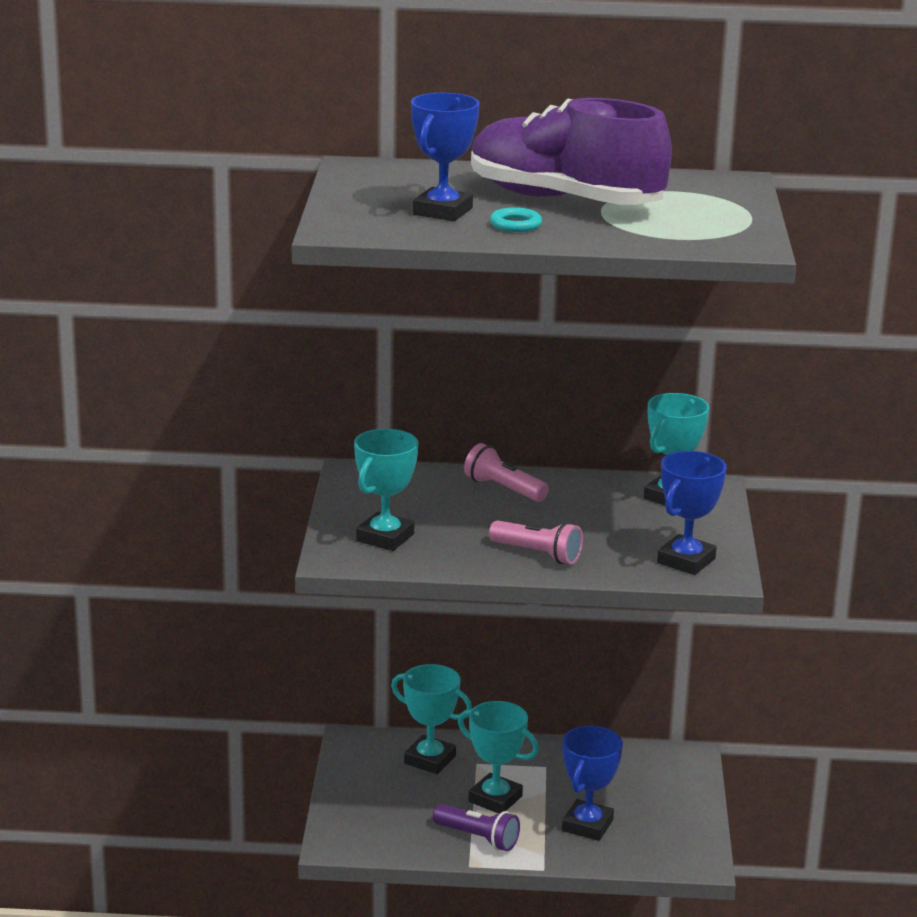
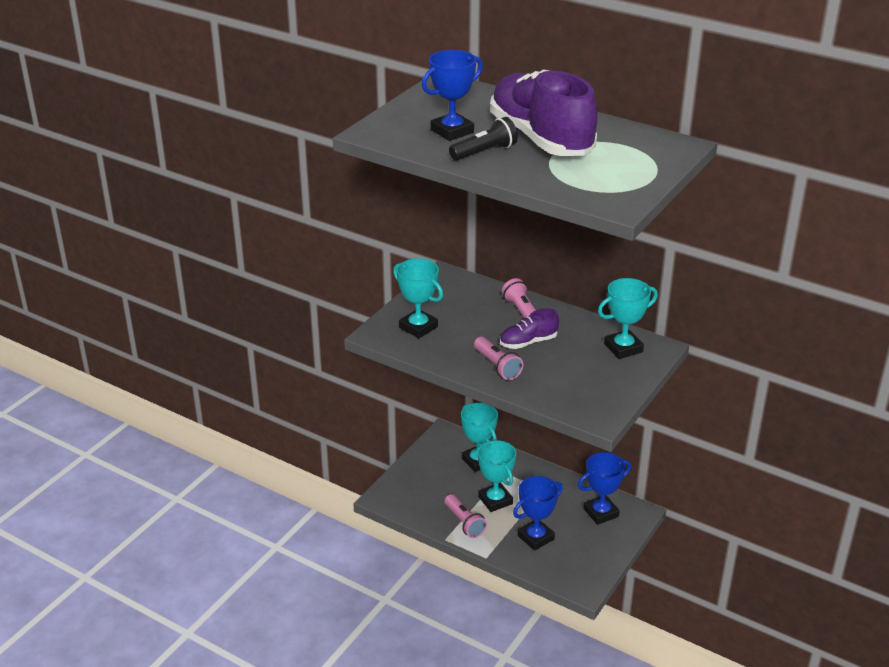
camera: 30 degrees right, 10 degrees up
(385, 537) = (418, 327): turquoise trophy -> turquoise trophy turned 75 degrees clockwise
(478, 838) = (464, 523): purple flashlight -> pink flashlight
(515, 224) = (484, 152): turquoise ring -> black flashlight
(548, 519) = (528, 342): none -> purple shoe
(686, 561) = (586, 399): blue trophy -> blue trophy (601, 513)

